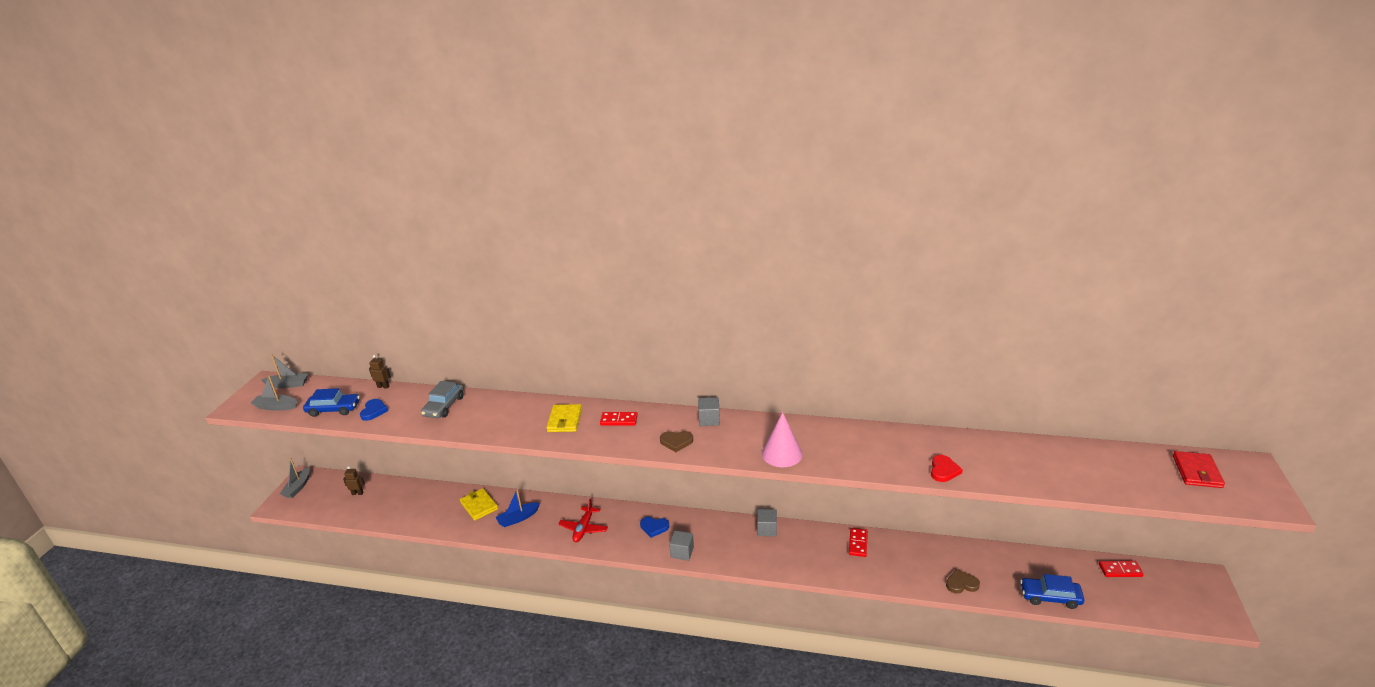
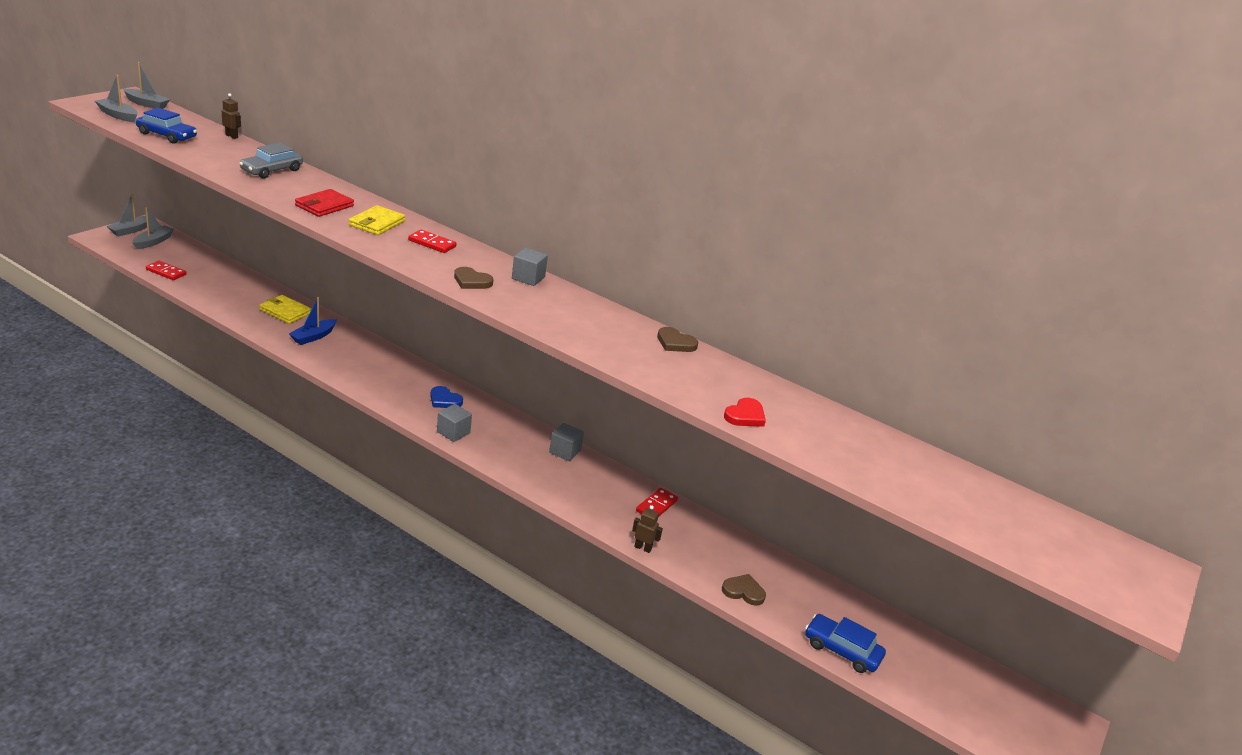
camera: 15 degrees right, 0 degrees up
(325, 490) = (153, 242): none -> grey boat
(357, 493) = (180, 256): brown robot -> brown robot (643, 548)
(374, 411) = (202, 150): blue heart -> none
(479, 506) = (285, 311): yellow wallet -> yellow wallet turned 45 degrees counterclockwise
(518, 518) = (313, 337): blue boat -> blue boat turned 45 degrees counterclockwise
(584, 528) = (371, 371): red plane -> none
(782, 454) = (574, 333): pink cone -> none
(849, 430) = (675, 343): none -> brown heart
(1120, 570) = (959, 665): red domino -> red domino (166, 272)
(1197, 472) = (1072, 541): red wallet -> red wallet (324, 206)

